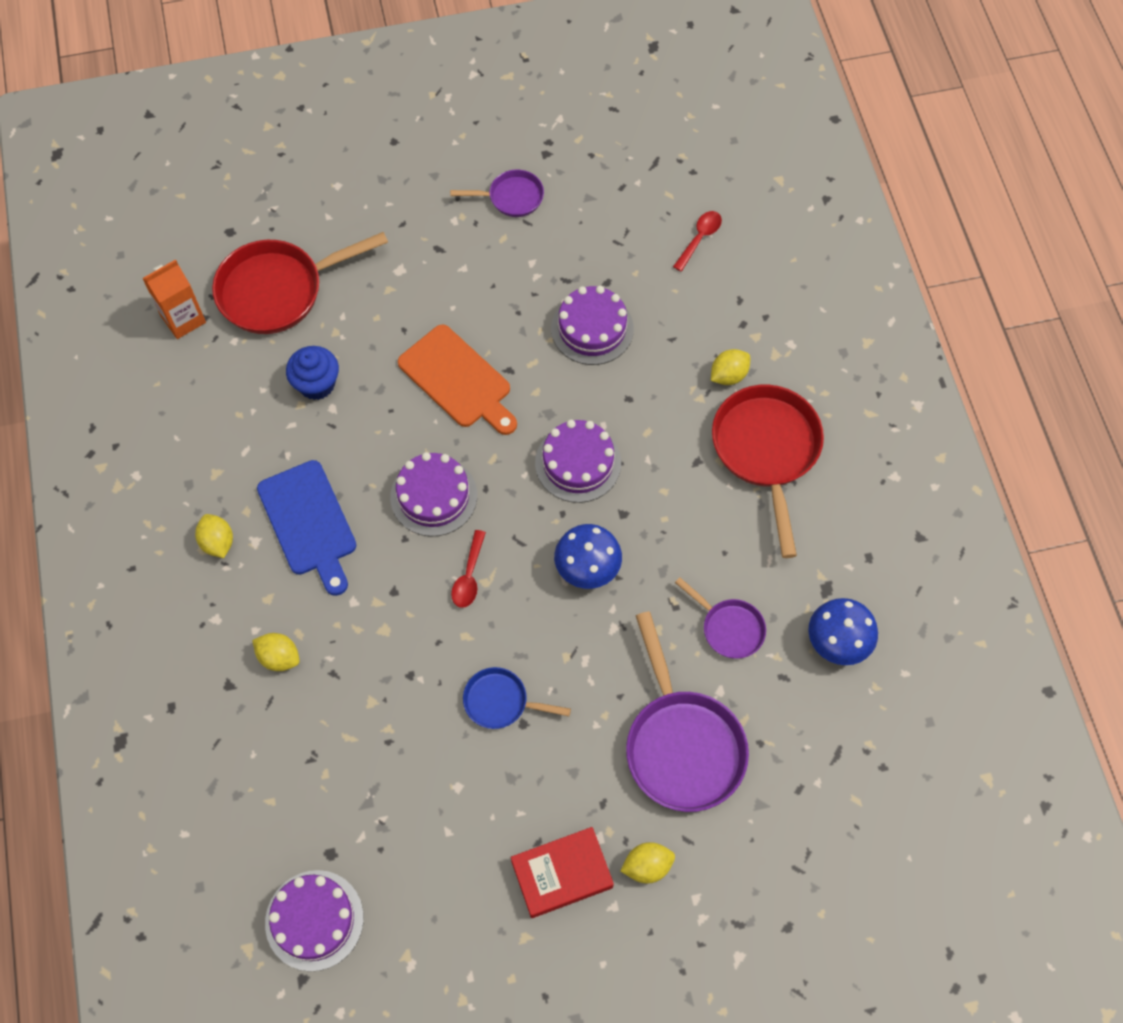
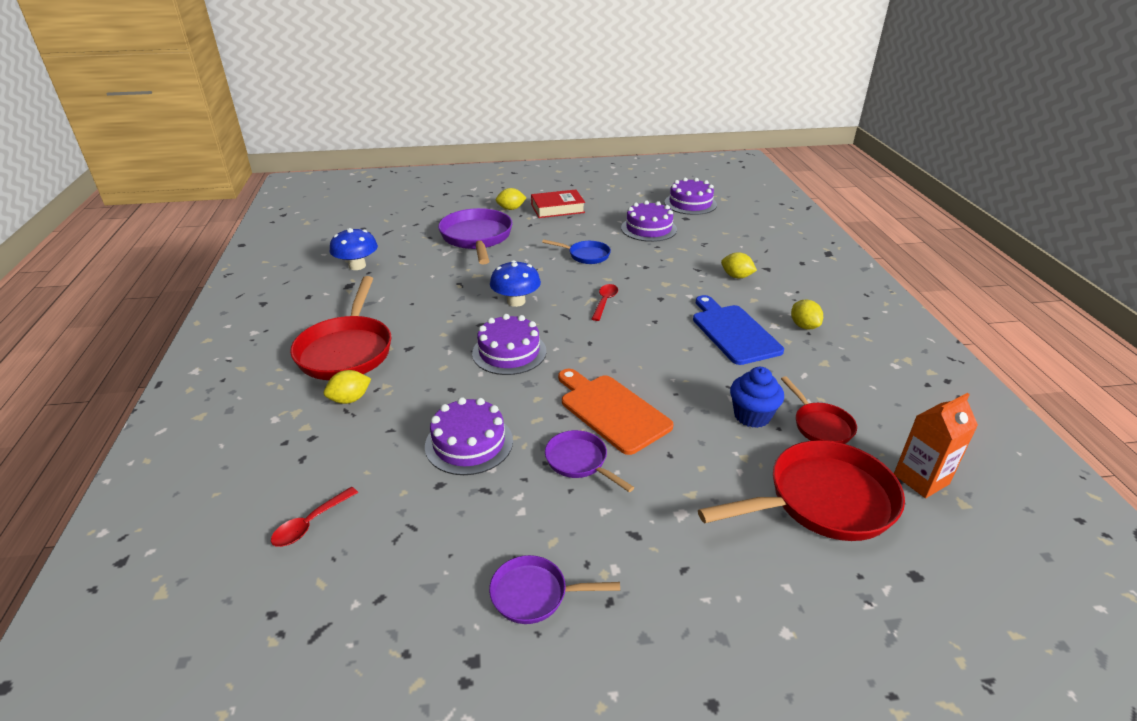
camera: 175 degrees left, 30 degrees down
(252, 376) = (820, 425): none -> red pan
(433, 496) = (632, 340): purple cake -> purple cake (648, 229)
(729, 628) = (426, 273): purple pan -> purple pan (579, 461)

